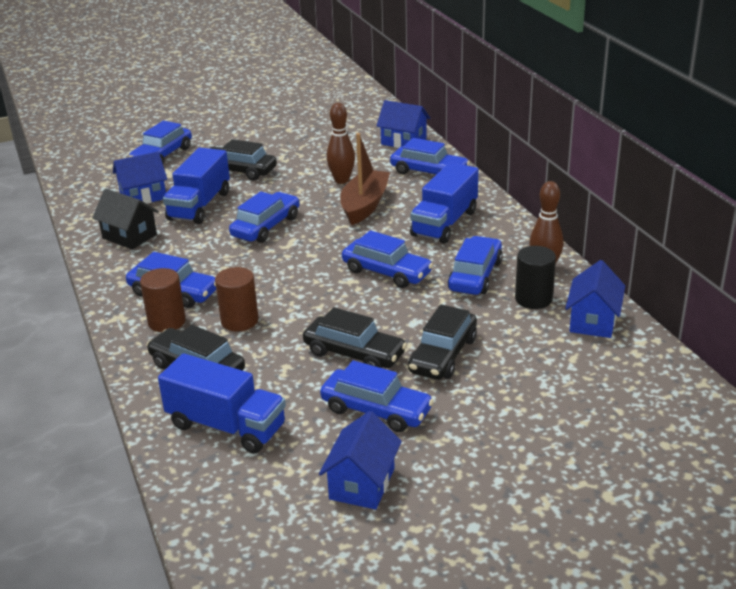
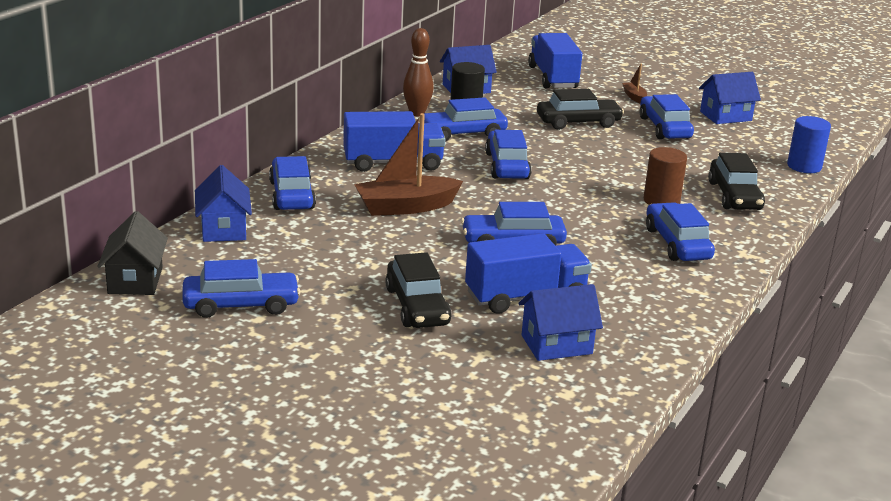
camera: 130 degrees left, 5 degrees down
(129, 236) = (638, 311): black house -> black house (135, 280)
(143, 196) = (556, 344): blue house -> blue house turned 45 degrees counterclockwise
(162, 156) = (444, 384): blue car -> blue car (241, 305)
(167, 322) = (713, 230): brown cylinder -> none
(188, 459) = (804, 166): none -> blue cylinder
(226, 426) = (760, 165): blue truck -> blue truck (553, 77)
(342, 180) = (365, 235): brown bowling pin -> none
(354, 353) = (625, 149): black car -> none
(481, 436) = (634, 97): none -> brown boat

